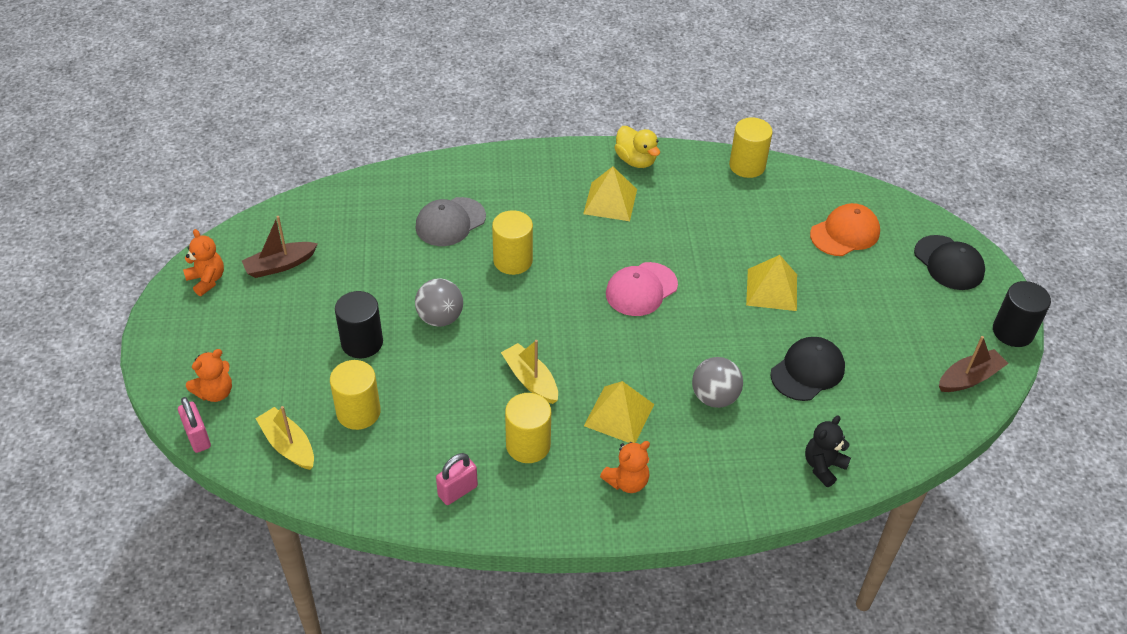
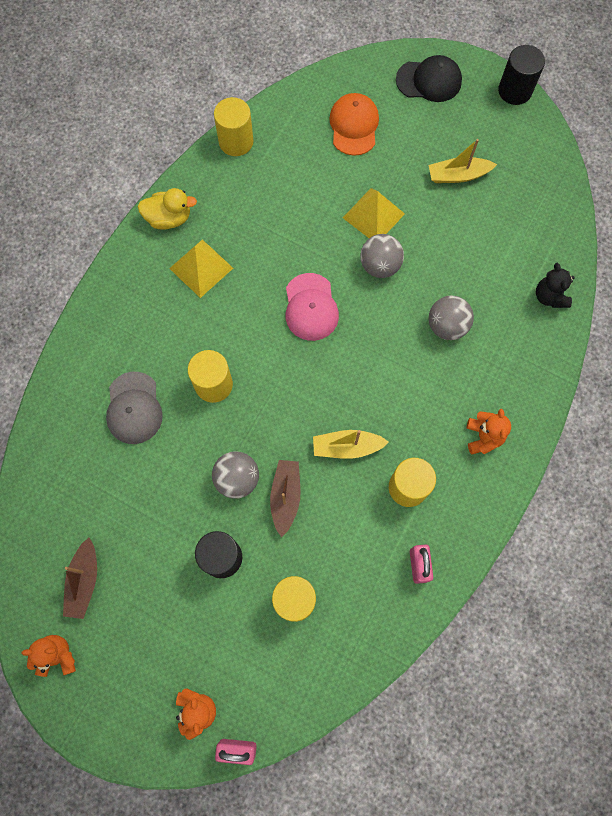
camera: 55 degrees left, 25 degrees up
(288, 445) = (293, 675): yellow boat -> yellow boat (458, 175)
(619, 415) = (421, 403): yellow pyramid -> none
(727, 318) = (380, 265): none -> grey ball
(807, 371) = (463, 247): black cap -> none
(969, 378) = (535, 149): brown boat -> brown boat (285, 497)

